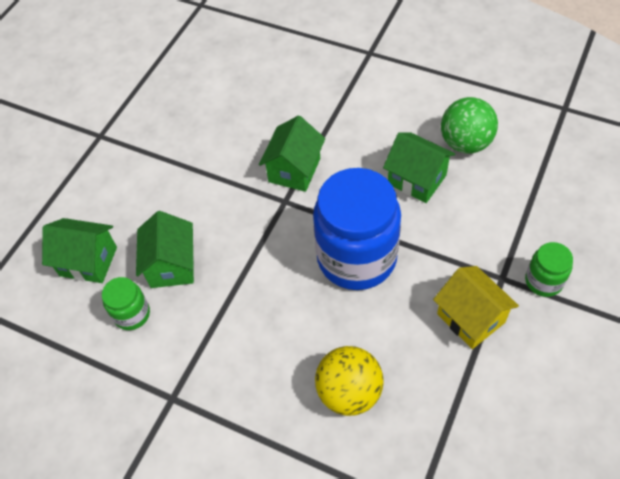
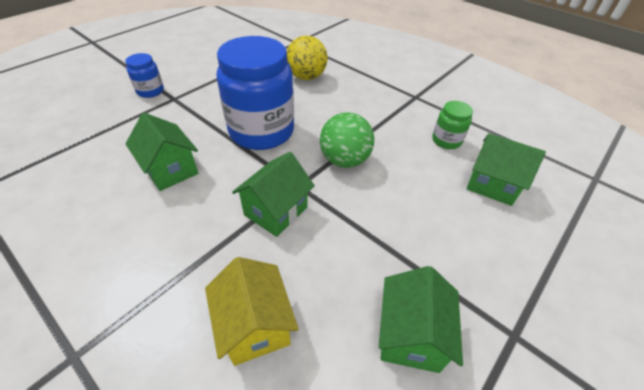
camera: 170 degrees left, 10 degrees down
(172, 265) = (413, 163): green house -> green house (410, 335)
(465, 143) = (97, 188): green ball -> green ball (344, 160)
(470, 318) = (212, 87): yellow house -> yellow house (255, 325)
(543, 281) = (150, 91): green jar -> blue jar

